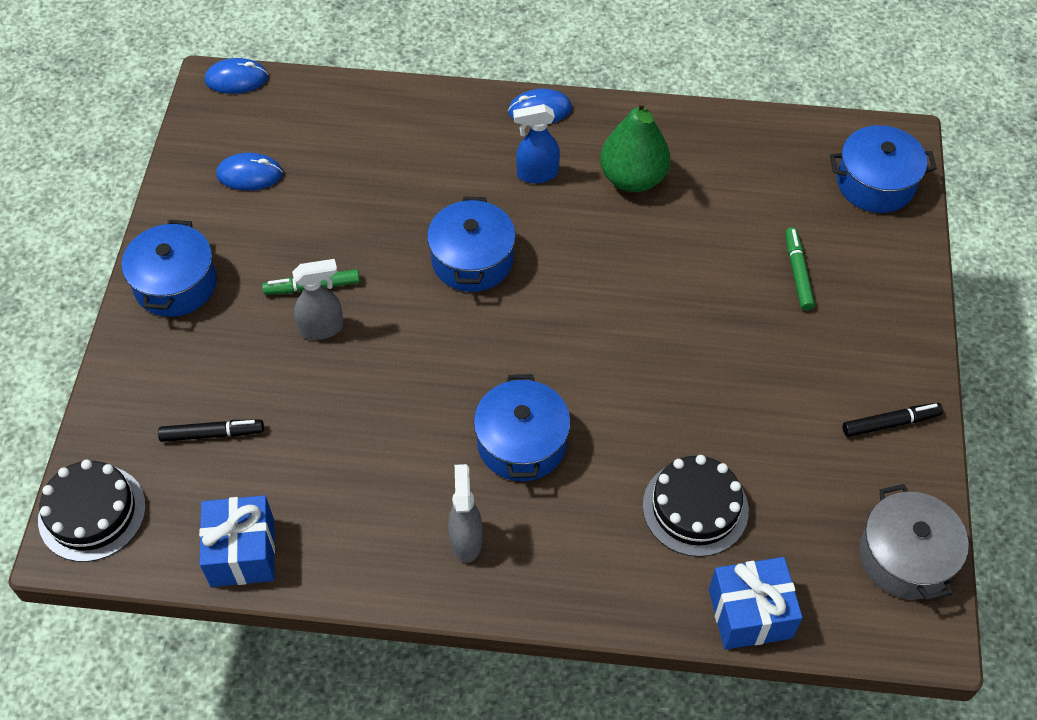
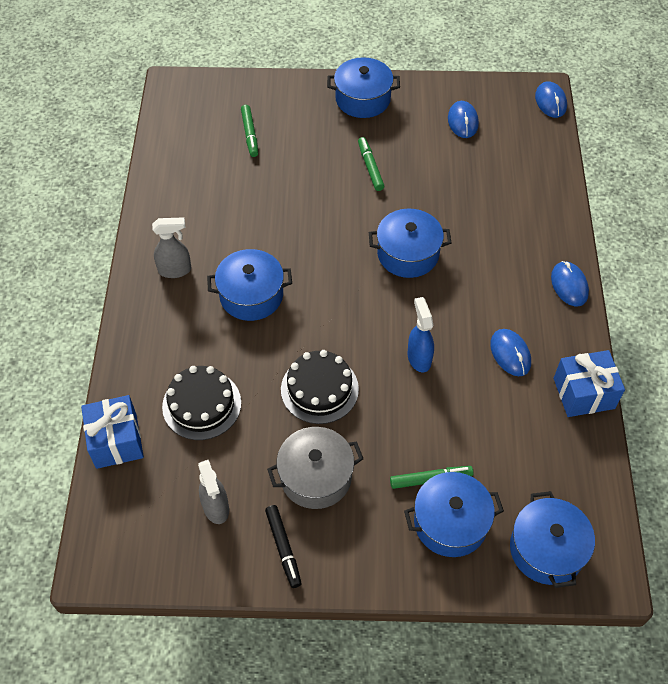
camera: 85 degrees right, 0 degrees up
(92, 513) = (193, 90): black cake -> black cake (319, 389)
(212, 434) = (250, 134): black marker -> green marker
(242, 552) = (167, 160): blue gift -> blue gift (583, 393)
(322, 328) = (336, 177): grey spray bottle -> grey spray bottle (216, 508)
(536, 174) = (500, 288): blue spray bottle -> blue spray bottle (419, 358)
(632, 178) = (510, 354): green pear -> blue mouse
(850, 261) = (450, 523): none -> blue pot
(905, 557) = (160, 552): grey pot -> grey pot (316, 476)

